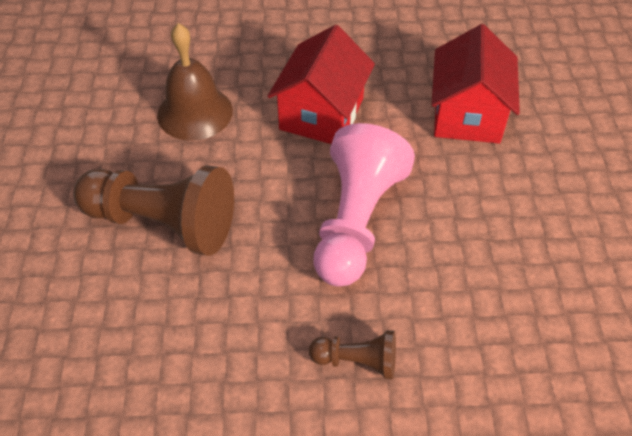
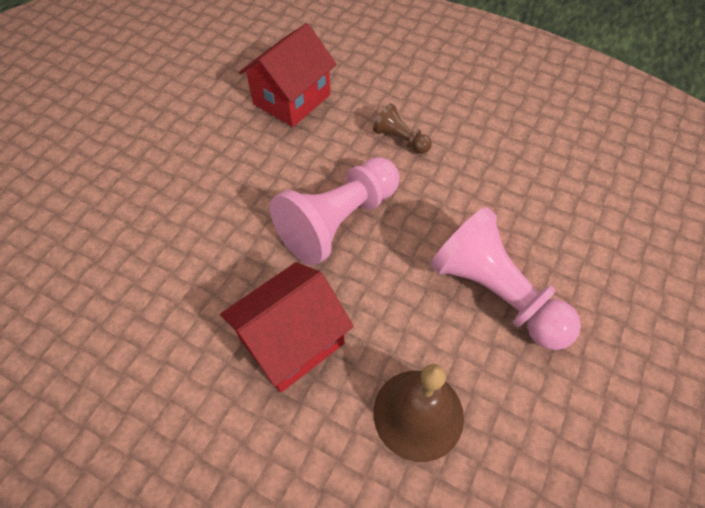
camera: 150 degrees left, 5 degrees up
(163, 223) = (495, 293): brown pawn -> pink pawn
(467, 115) = (167, 271): red house -> red house (292, 99)

